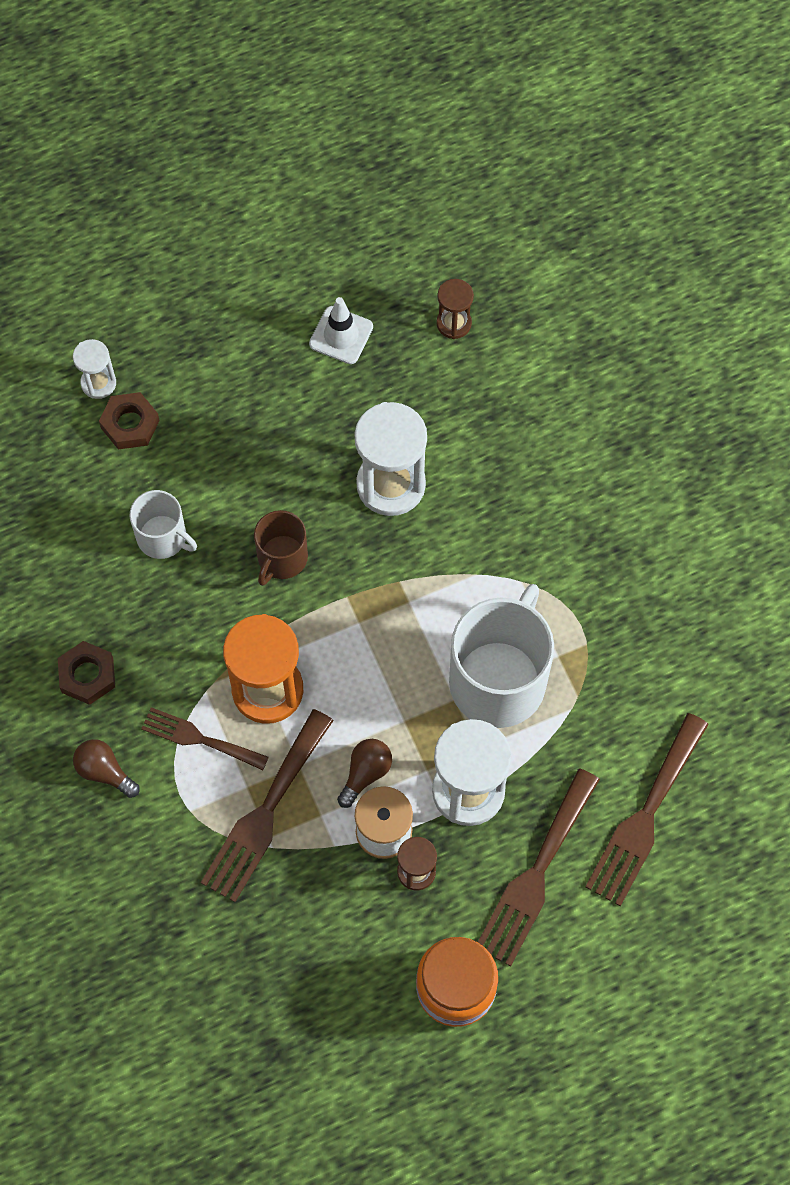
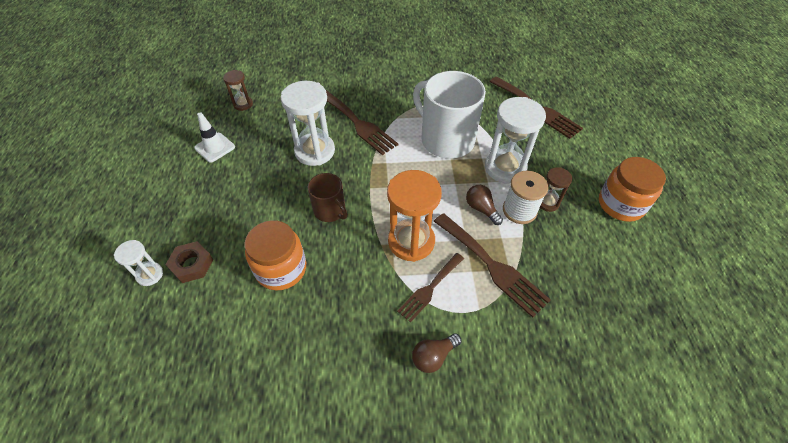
camera: 70 degrees left, 15 degrees down
(87, 675) = (356, 346): brown nut -> none
(163, 537) = (281, 269): white mug -> orange jar
(536, 874) = (559, 154): brown fork -> brown fork (358, 124)

